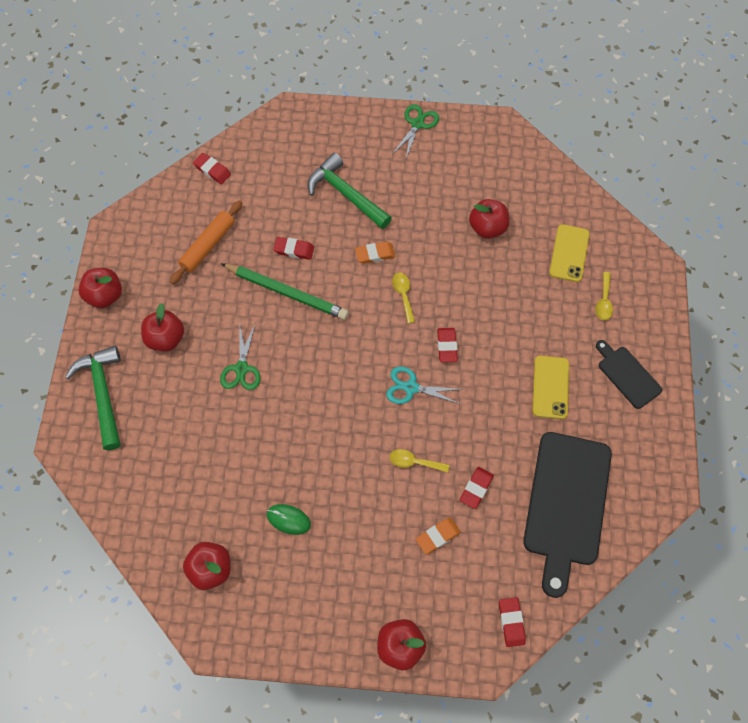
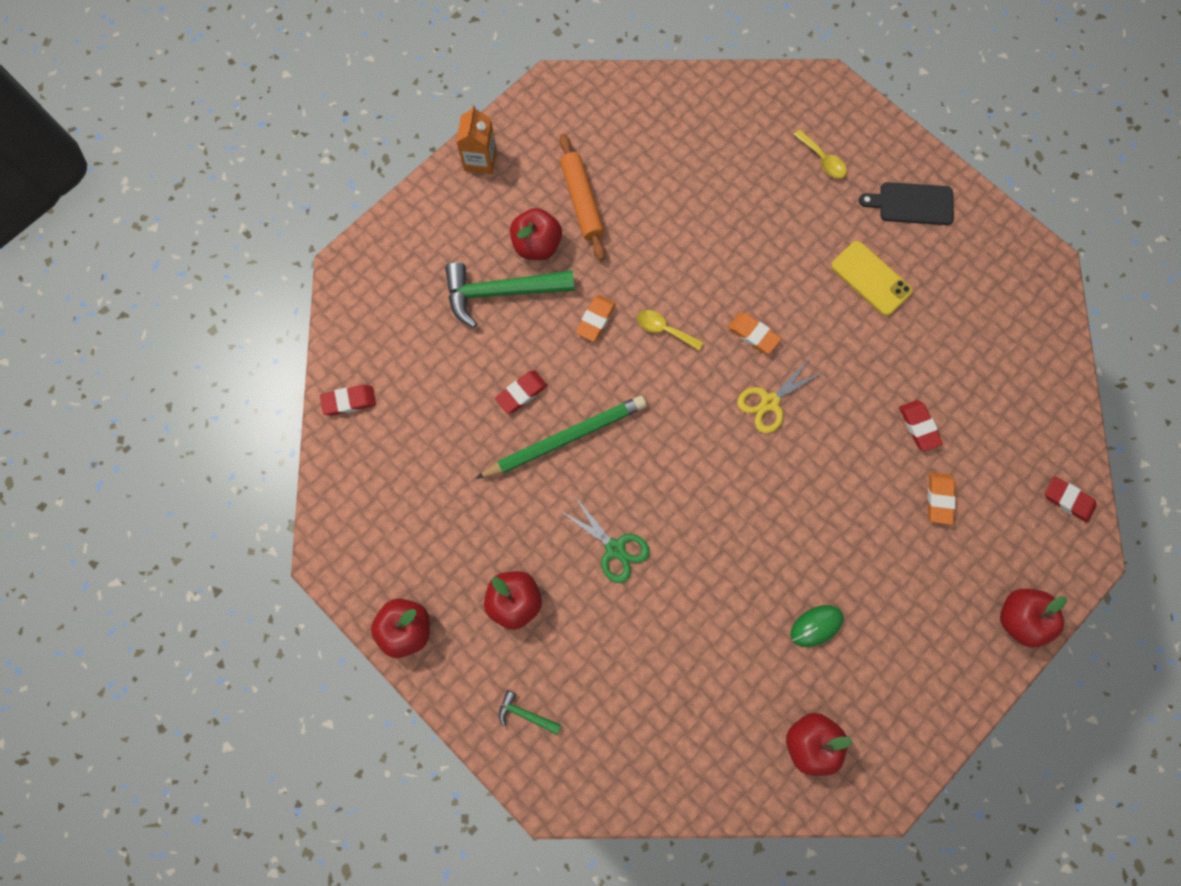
camera: 50 degrees left, 10 degrees up
(103, 394) = (525, 714): green hammer -> green hammer, size x0.45
(208, 246) = (440, 475): orange rolling pin -> orange rolling pin (582, 201)
(411, 387) = (769, 402): turquoise scissors -> yellow scissors
(414, 462) = (849, 461): yellow spoon -> none
(417, 124) = (480, 160): green scissors -> orange carton
(447, 346) = (753, 334): red eraser -> orange eraser
(487, 228) = (657, 194): red apple -> red apple (537, 245)
(566, 504) = (994, 360): black cutting board -> none
(569, 253) = (748, 146): yellow phone -> none

